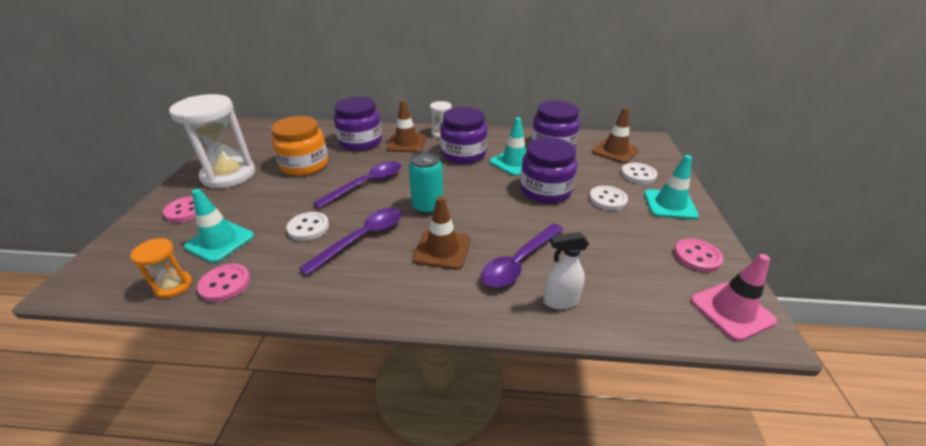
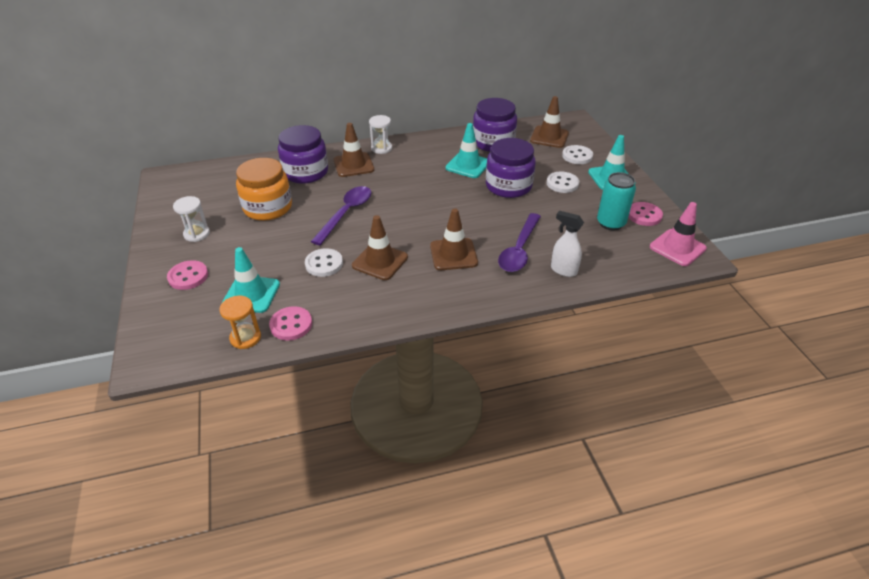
camera: 20 degrees left, 5 degrees up
(229, 175) = (196, 234): white hourglass -> white hourglass, size x0.48
(362, 238) = (380, 261): purple spoon -> brown traffic cone
(428, 207) = (417, 222): turquoise can -> turquoise can (610, 223)
(463, 154) = (416, 166): purple jar -> none
(560, 301) = (563, 270): white spray bottle -> white spray bottle turned 60 degrees clockwise

